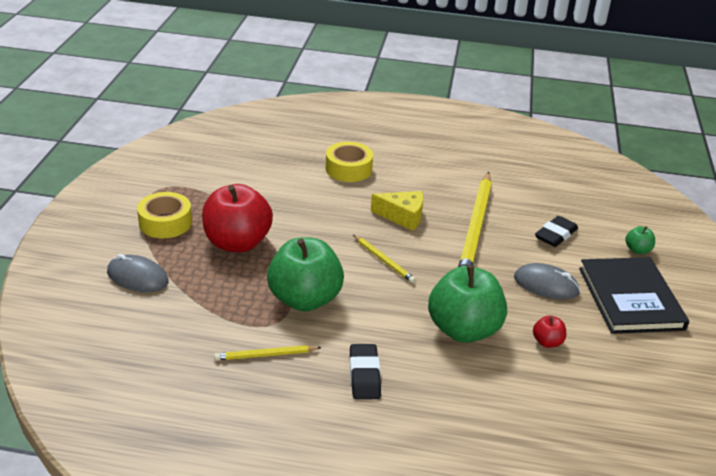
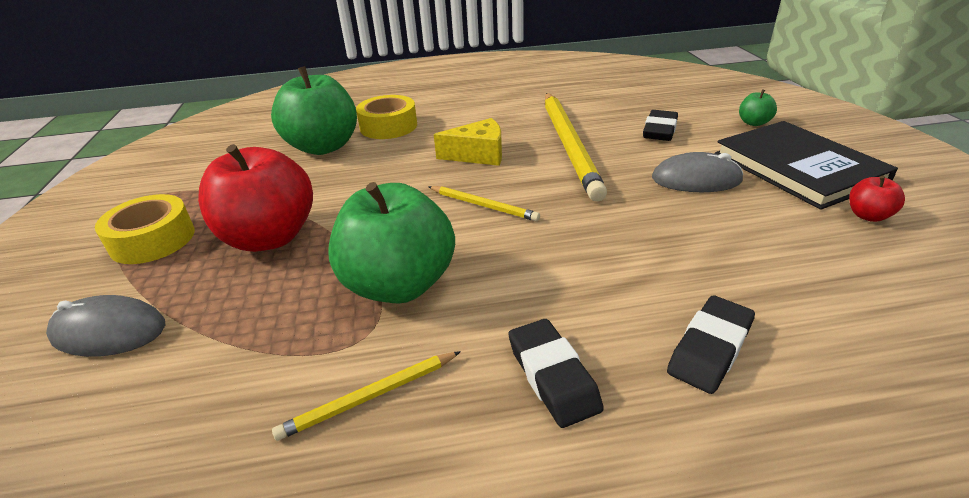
camera: 15 degrees left, 0 degrees up
(459, 389) = (709, 349): none -> black eraser
(463, 330) = (645, 259): green apple -> green apple (323, 147)
(547, 342) = (760, 242): red apple -> red apple (868, 216)

